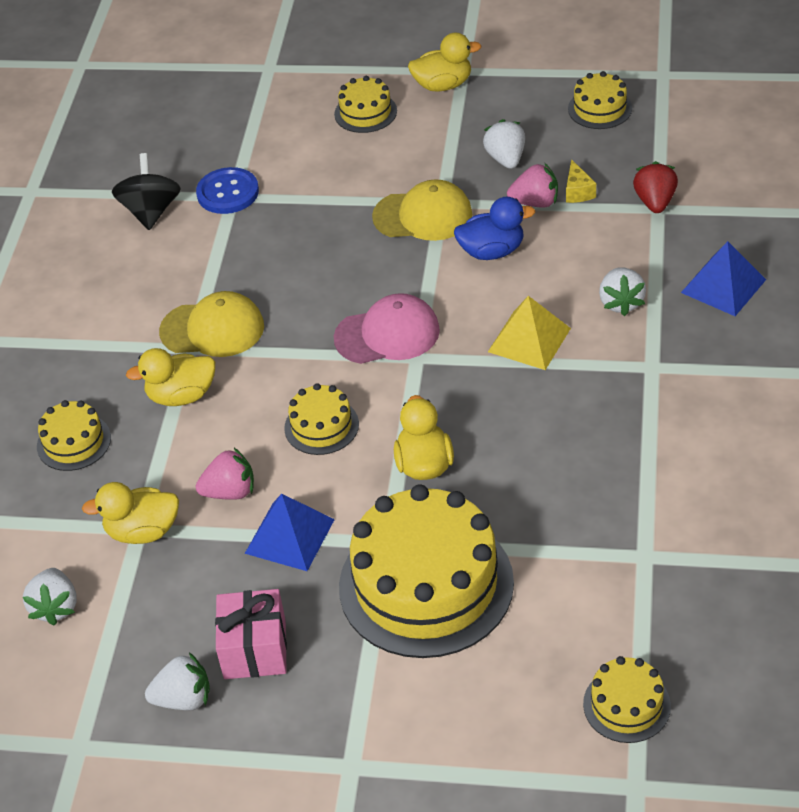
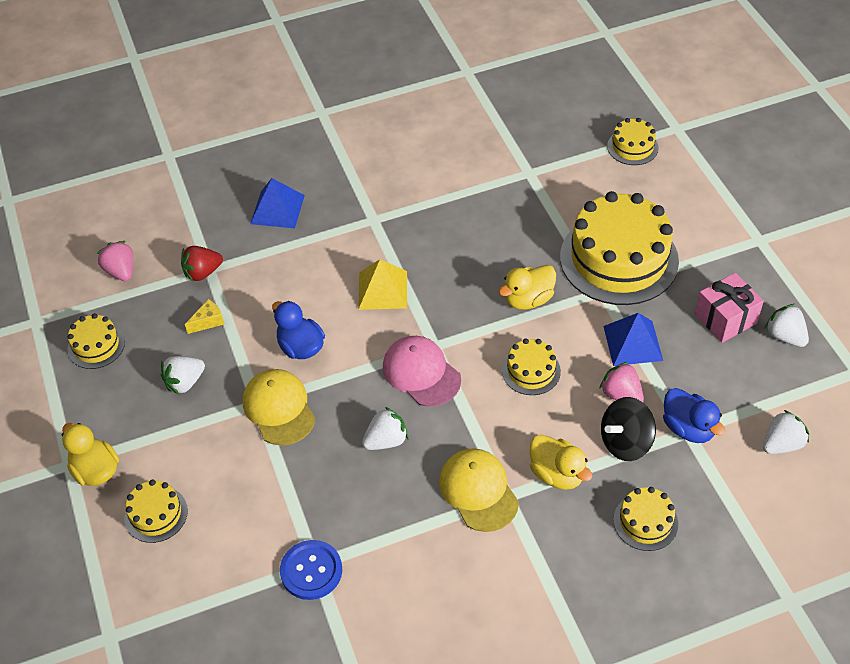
camera: 120 degrees left, 5 degrees up
(143, 531) = (688, 428): yellow duck -> blue duck
(151, 211) = (364, 623): black spinning top -> black spinning top (625, 442)
(535, 202) = (232, 342): pink strawberry -> pink strawberry (121, 271)
(621, 302) = (320, 255): white strawberry -> white strawberry (386, 441)

